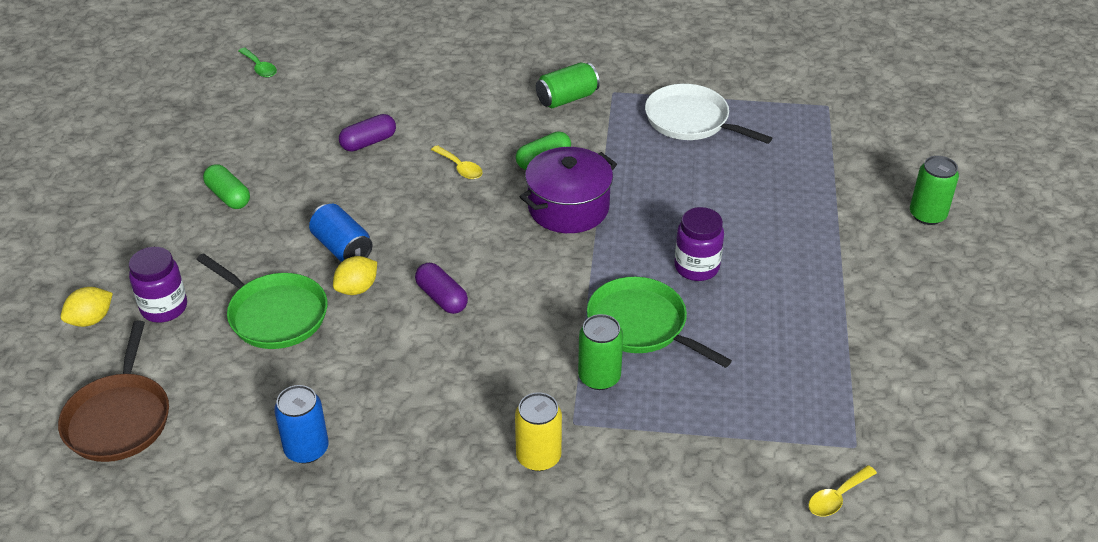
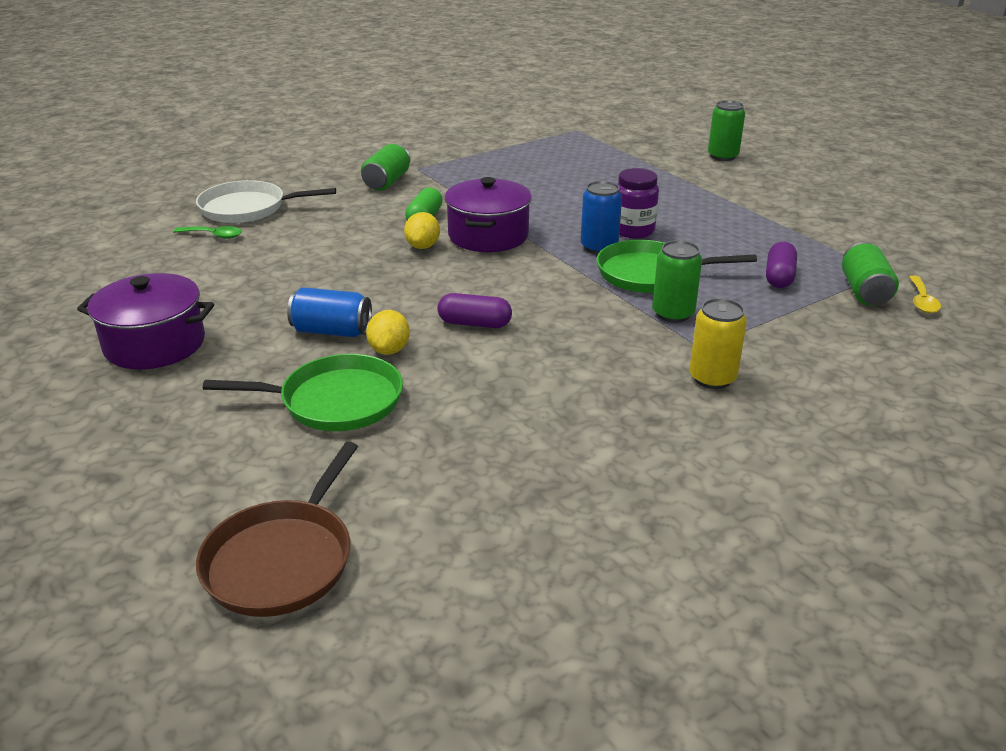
camera: 40 degrees left, 10 degrees down
(91, 320) = (123, 500): yellow lemon -> yellow lemon (423, 246)
(119, 418) = (282, 559): brown pan -> brown pan turned 60 degrees clockwise
(164, 308) = (203, 450): purple jar -> none
(228, 196) = (155, 344): green capsule -> purple pot
(259, 67) = (57, 253): green spoon -> green spoon (214, 235)
(306, 449) = (520, 475): blue can -> blue can (599, 247)
(368, 142) = (250, 260): purple capsule -> purple capsule (779, 277)
(460, 168) = (361, 246): yellow spoon -> none
(691, 120) = (499, 164): white pan -> white pan (248, 208)
(800, 455) = (864, 291): none -> green can

